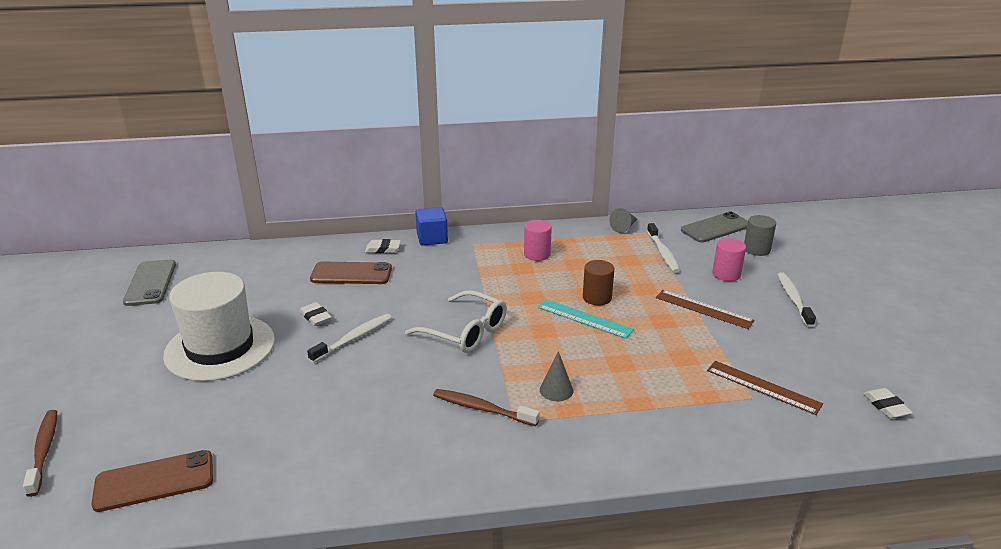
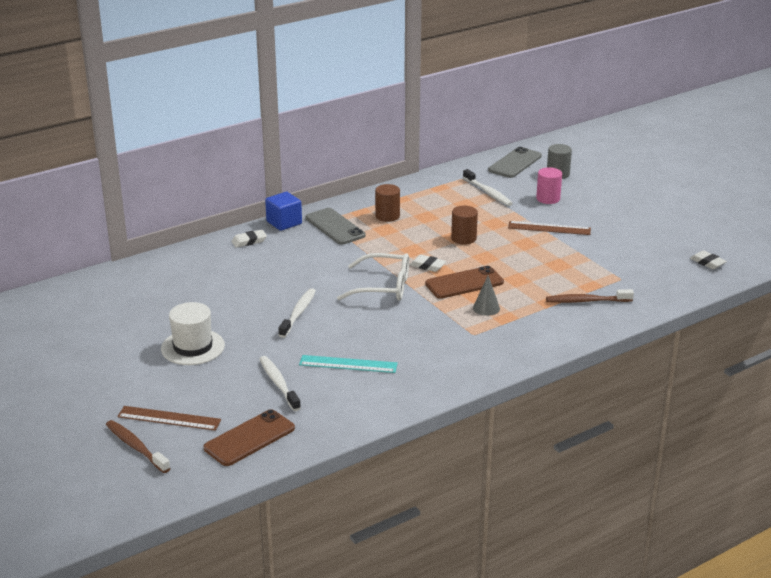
camera: 25 degrees left, 0 degrees up
(150, 283) = (62, 317): grey phone -> grey phone (335, 227)
(220, 347) = (193, 347): white hat -> white hat, size x0.65
(316, 317) = (249, 306): white eraser -> white eraser (427, 266)
(351, 274) = (242, 267): brown phone -> brown phone (464, 283)
(483, 409) = (444, 333): brown toothbrush -> brown toothbrush (587, 301)
(537, 254) = (387, 216): pink cylinder -> brown cylinder
(584, 318) = (466, 256): turquoise ruler -> turquoise ruler (348, 364)
(624, 227) = (441, 178): grey cone -> none
(763, 387) = (624, 270): brown ruler -> brown ruler (169, 418)
(793, 299) = (608, 206): white toothbrush -> white toothbrush (279, 384)

